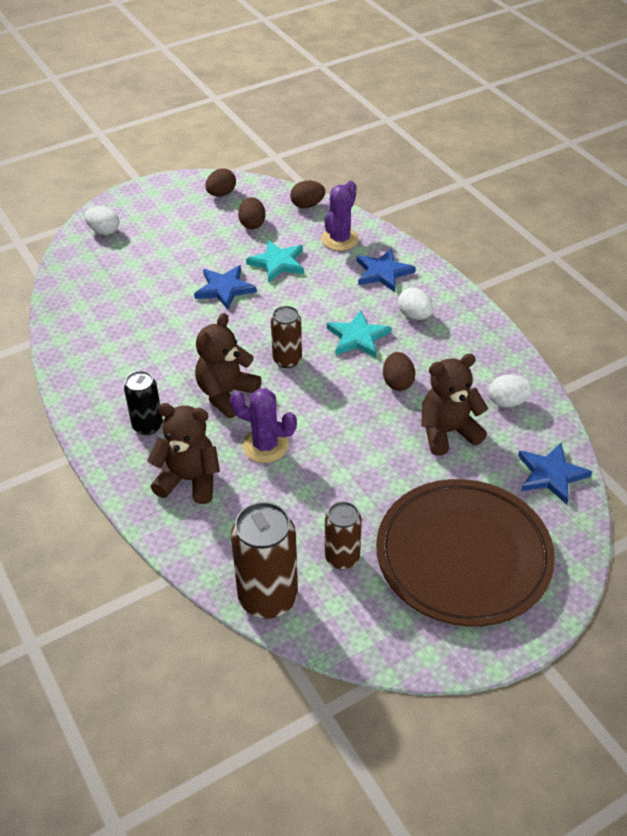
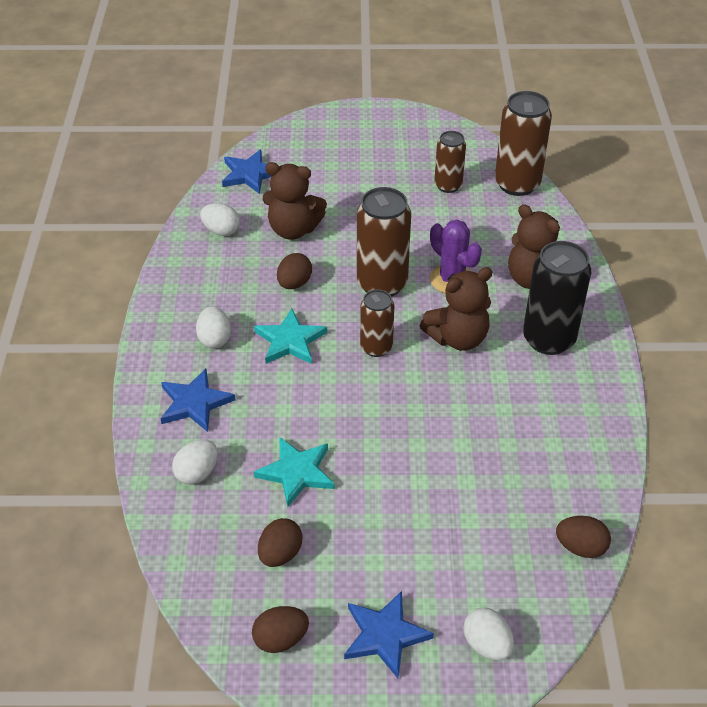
camera: 150 degrees left, 0 degrees up
(147, 426) = (548, 339): black can -> black can, size x1.66
(224, 289) = (383, 463): blue star -> blue star (385, 635)
(307, 205) = (185, 553): brown egg -> brown egg (580, 547)
(324, 414) = (382, 284): none -> brown can
(340, 239) = (197, 473): purple cactus -> white egg
(463, 556) = (363, 156): brown plate -> none

